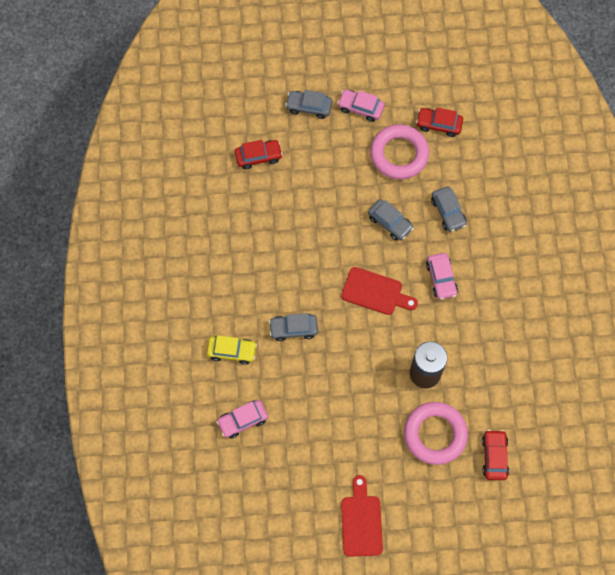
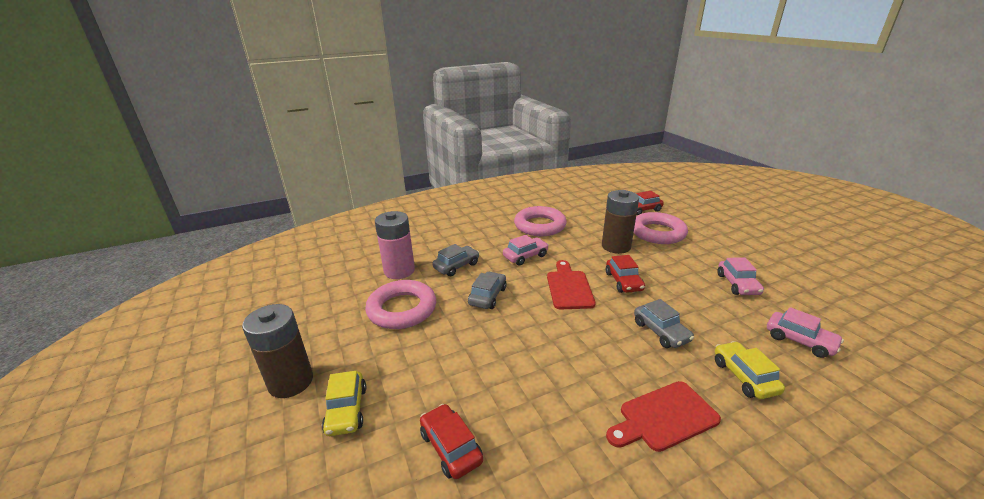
camera: 110 degrees left, 40 degrees down
(309, 107) = (346, 410): grey car -> yellow car
(347, 77) = (291, 382): none -> brown battery
(360, 108) = (342, 355): pink car -> pink car (737, 284)
(361, 521) = (767, 248): red cutting board -> red cutting board (664, 417)
(438, 124) = (357, 291): red car -> red car (623, 281)
(459, 162) = (399, 271): none -> pink battery
(499, 321) = (540, 225): none -> pink ring

